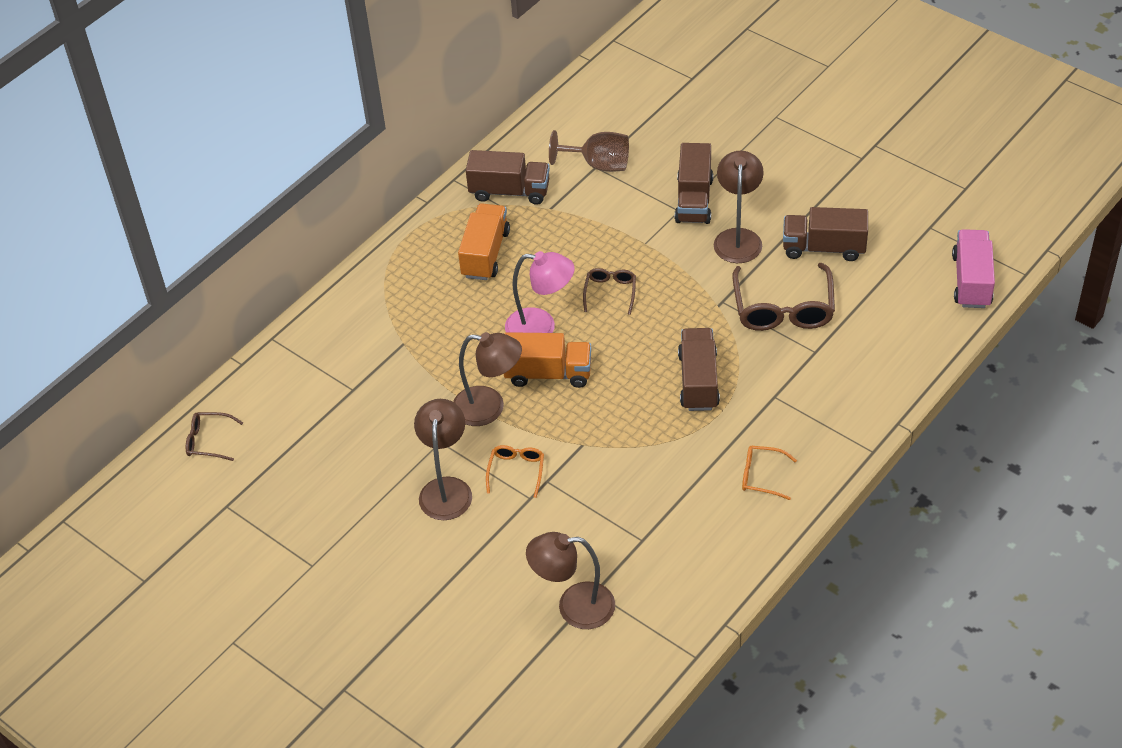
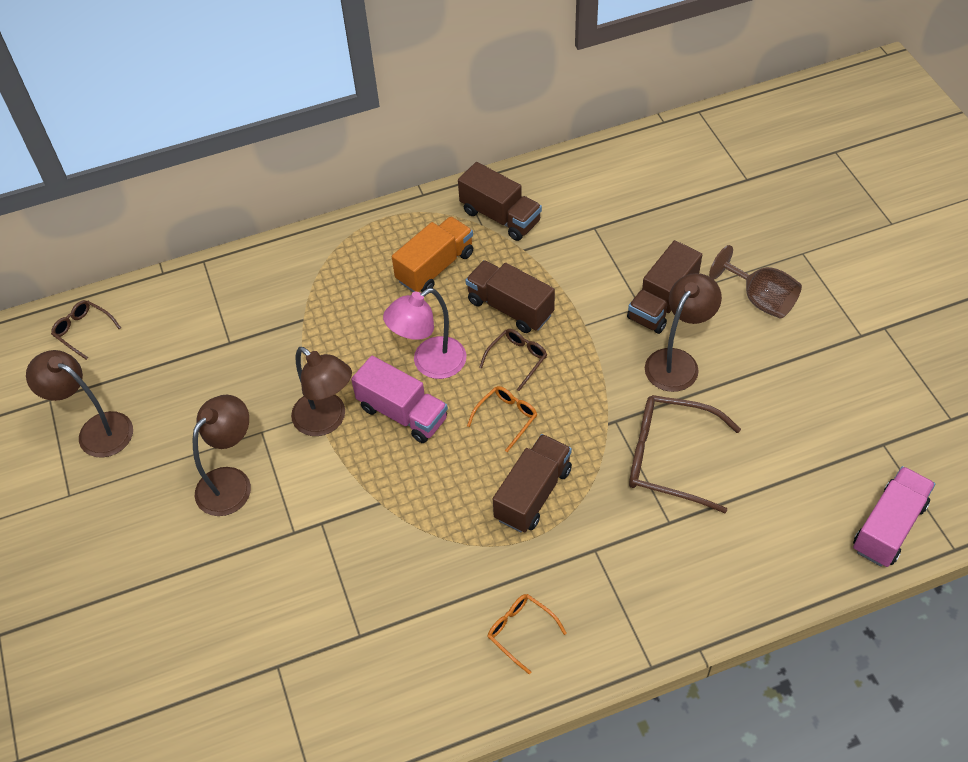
camera: 30 degrees right, 5 degrees up
(516, 471) = (302, 498): orange glasses -> orange glasses (506, 418)
(541, 328) = (430, 364): pink lamp -> pink lamp turned 105 degrees clockwise
(548, 373) = (402, 413): orange truck -> pink truck
(574, 607) = (247, 670): brown lamp -> brown lamp (96, 430)
(598, 164) = (598, 226): brown goblet -> brown goblet (760, 299)
(783, 308) = (670, 458): brown glasses -> brown glasses turned 75 degrees clockwise
(823, 248) = (755, 413): brown truck -> brown truck (510, 308)

